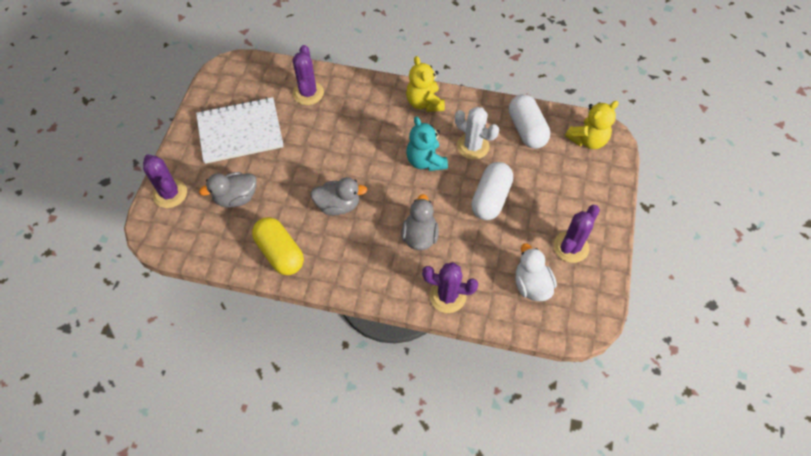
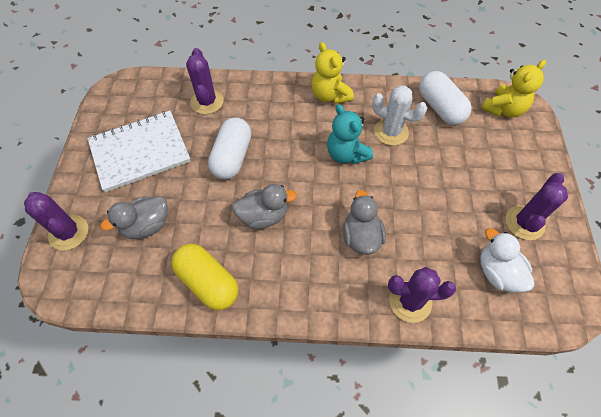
camera: 10 degrees left, 0 degrees up
(490, 198) = (425, 183): white capsule -> white capsule (232, 157)

